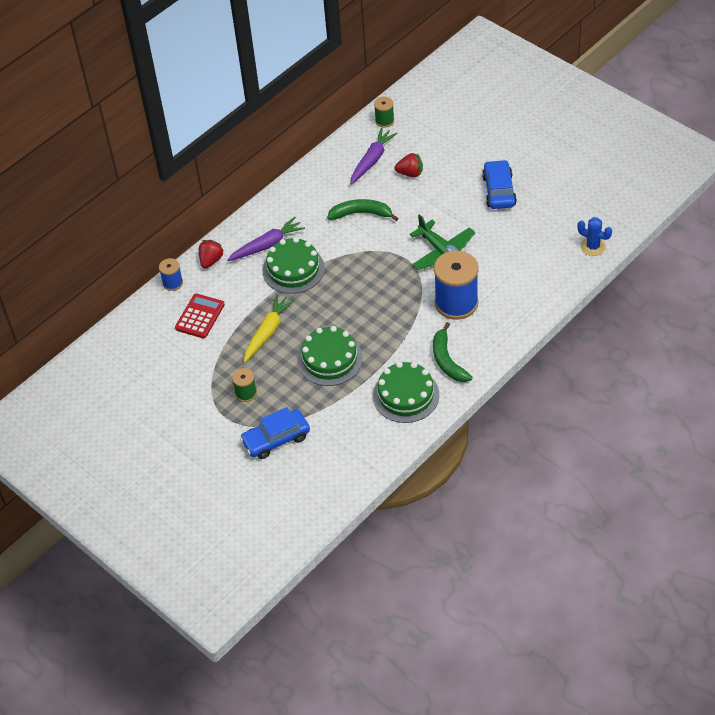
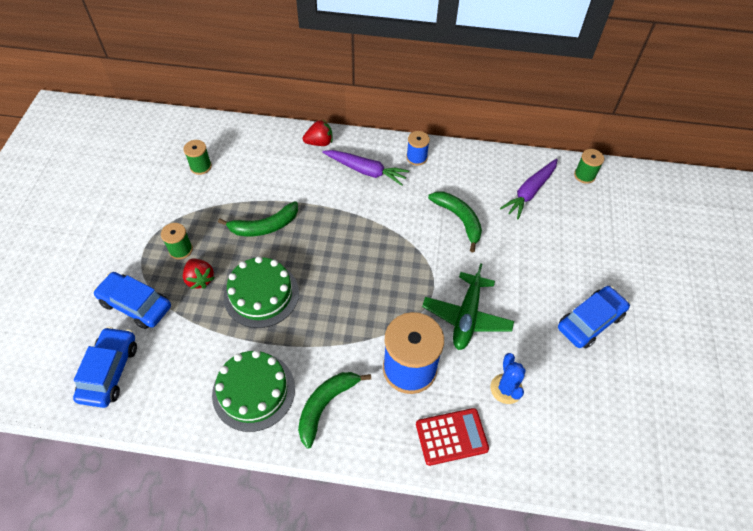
camera: 50 degrees right, 5 degrees up
(168, 349) = (201, 166): none -> green spool
(172, 283) = (276, 131): blue spool -> blue spool (416, 157)
(200, 316) = (251, 168): red calculator -> red calculator (451, 436)
(267, 332) = (264, 226): yellow carrot -> green banana
(293, 269) = (352, 205): green cake -> none
(323, 473) = (109, 371): none -> blue car
(372, 160) = (529, 192): purple carrot -> purple carrot turned 135 degrees clockwise
(410, 173) = (541, 231): red strawberry -> red strawberry (200, 279)
(593, 246) = (598, 470): blue cactus -> blue cactus (506, 389)

